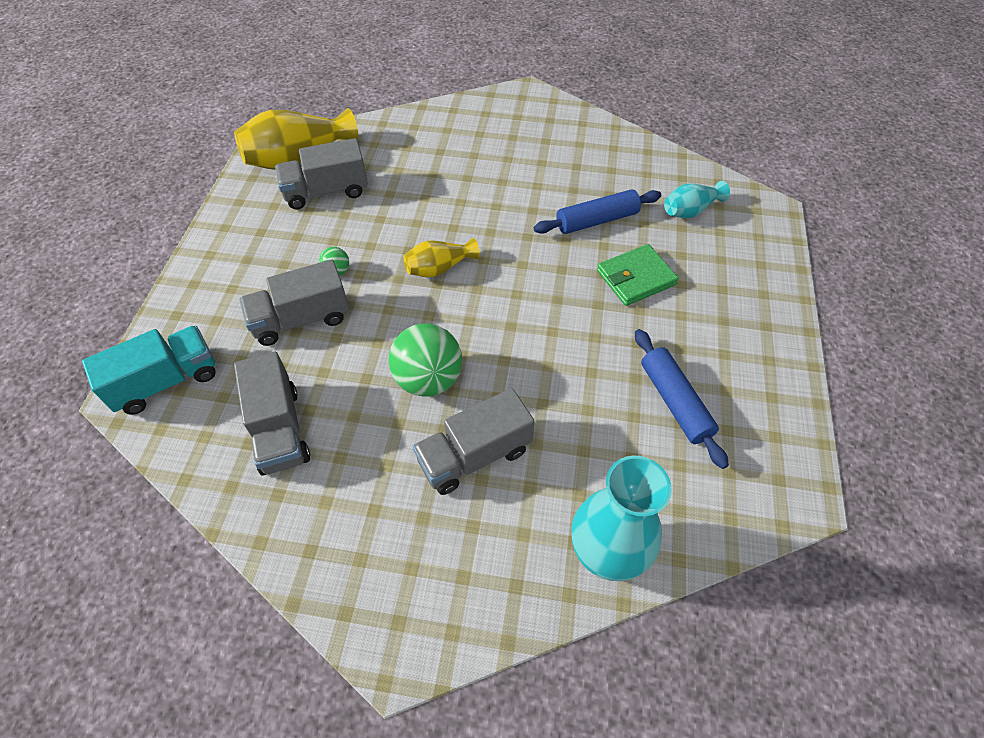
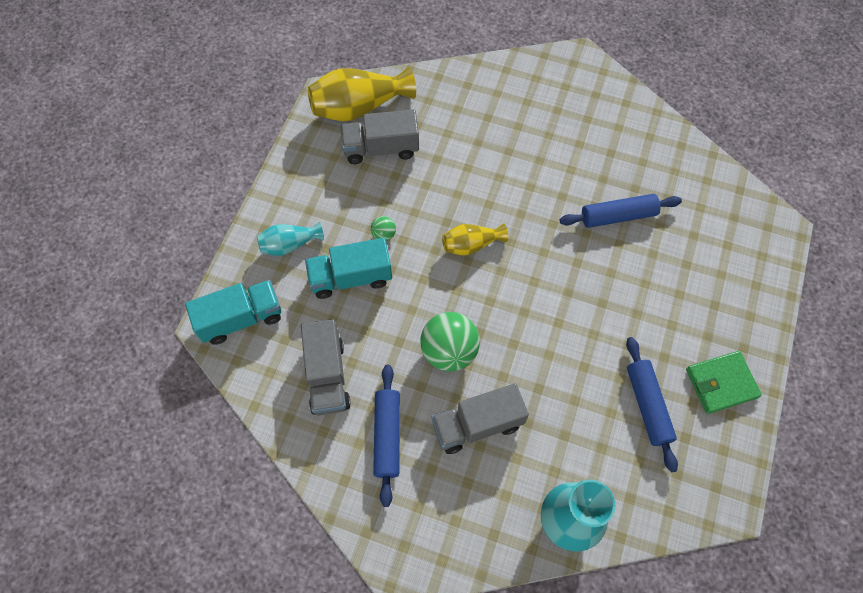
camera: 10 degrees right, 10 degrees up
(301, 319) = (351, 277): grey truck -> turquoise truck
(362, 487) = (387, 436): none -> blue rolling pin
(636, 278) = (641, 281): green wallet -> green wallet (721, 383)
(690, 210) = (706, 218): turquoise vase -> turquoise vase (290, 245)

